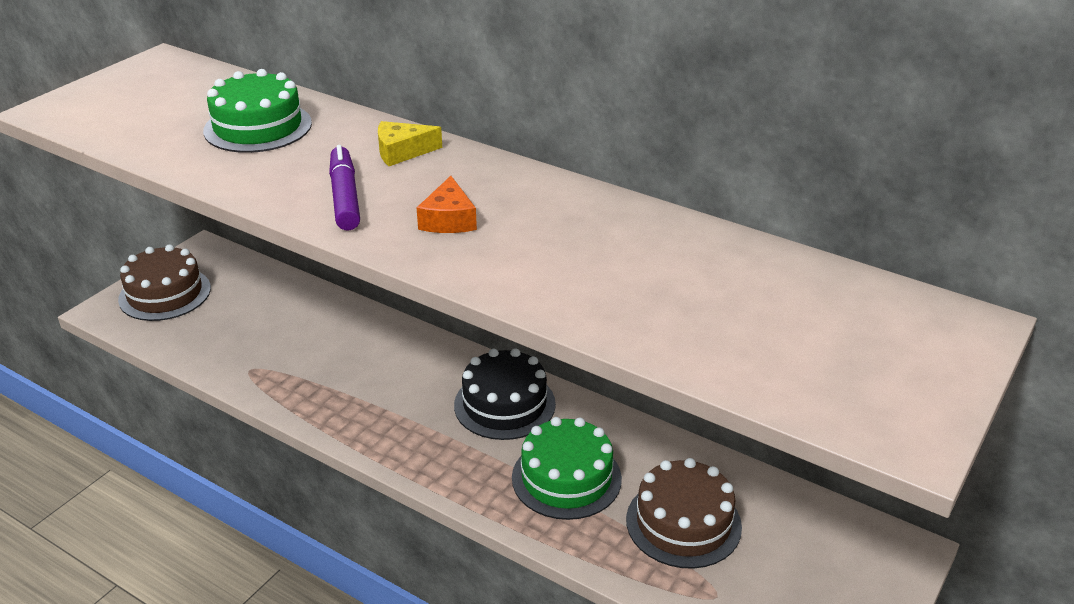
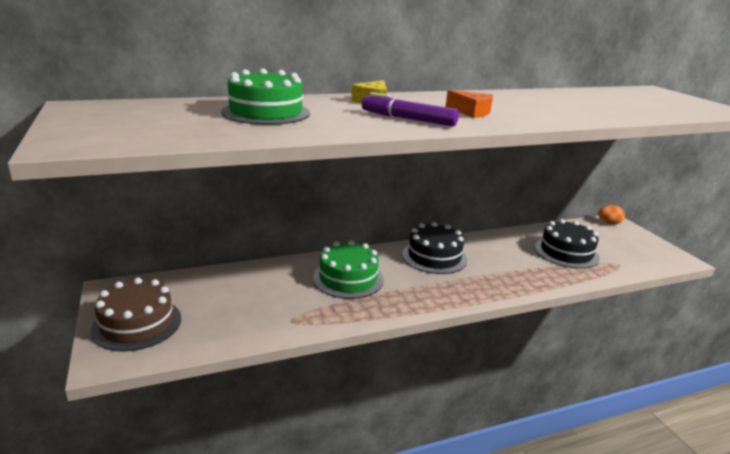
camera: 55 degrees left, 10 degrees down
(566, 478) = (510, 264): green cake -> green cake (348, 278)
(683, 523) = (566, 252): brown cake -> black cake
(885, 544) = (609, 223): none -> orange egg

